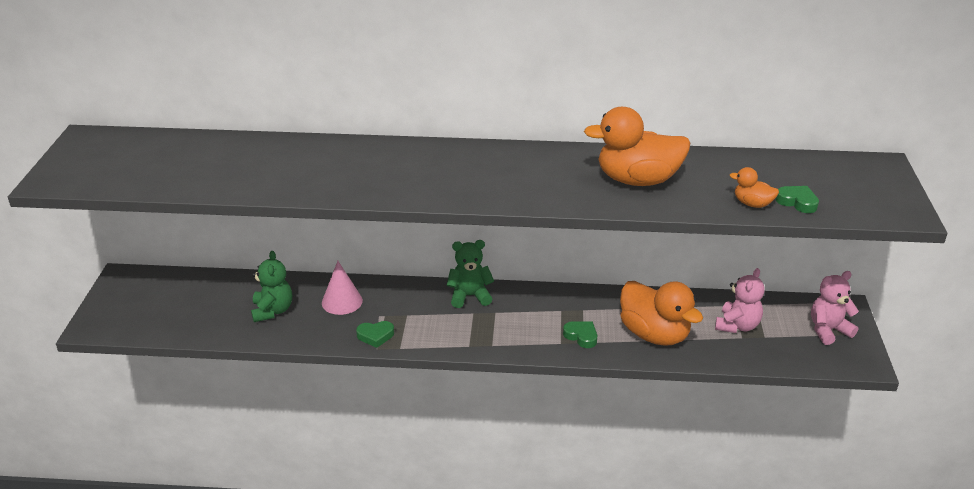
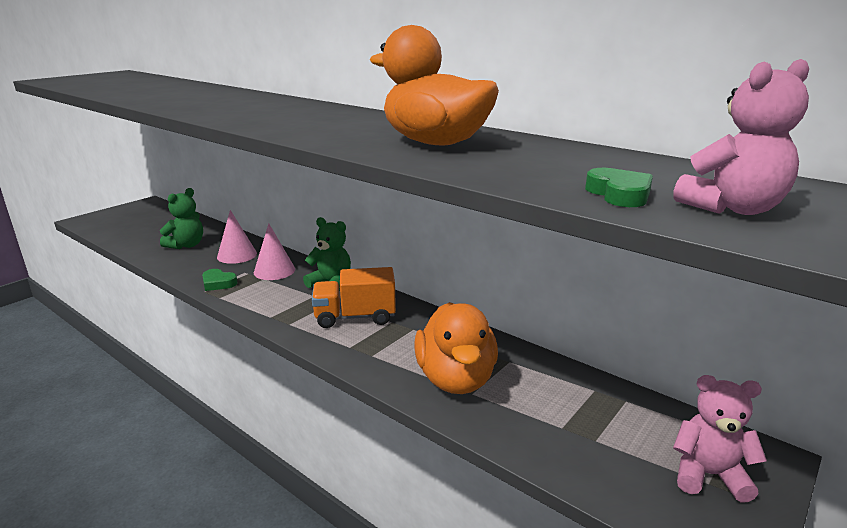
camera: 35 degrees right, 10 degrees down
(403, 303) = (274, 271): none -> pink cone
(531, 318) = (355, 317): none -> orange truck
(581, 336) = (378, 349): green heart -> none
(737, 326) = (571, 412): pink teddy bear -> pink teddy bear (732, 209)
(752, 204) = (542, 182): orange duck -> none

